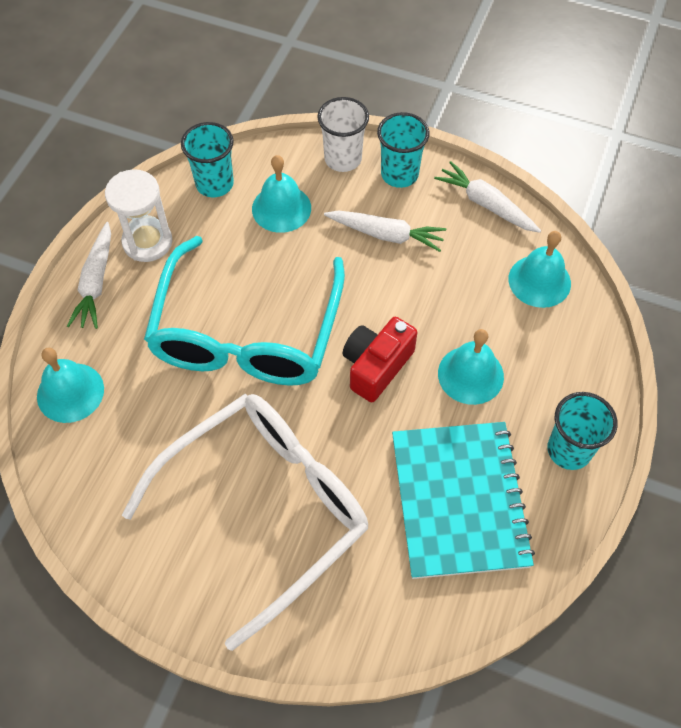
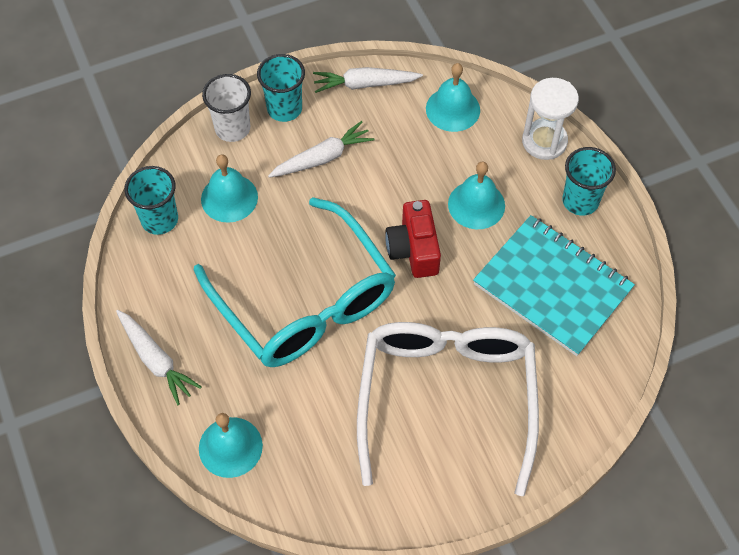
camera: 45 degrees left, 0 degrees up
(147, 242) = (159, 300): white hourglass -> white hourglass (544, 141)

